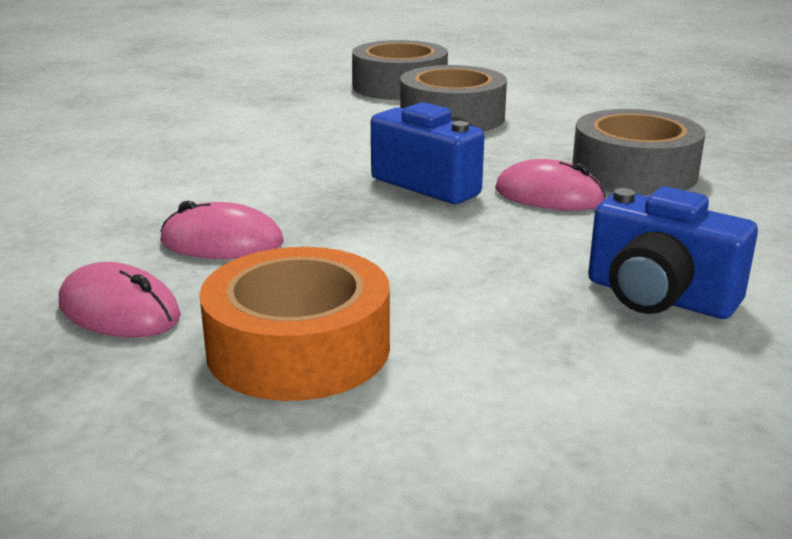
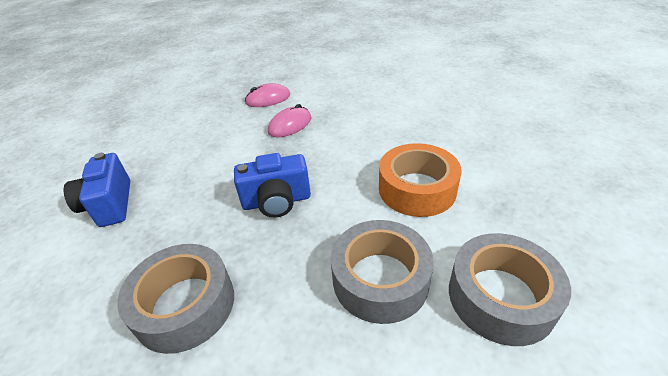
camera: 130 degrees right, 15 degrees up
(298, 348) = (207, 120): orange tape -> orange tape (417, 189)
(549, 196) = (211, 236): pink mouse -> none
(658, 297) = (109, 205): blue camera -> blue camera turned 90 degrees counterclockwise

